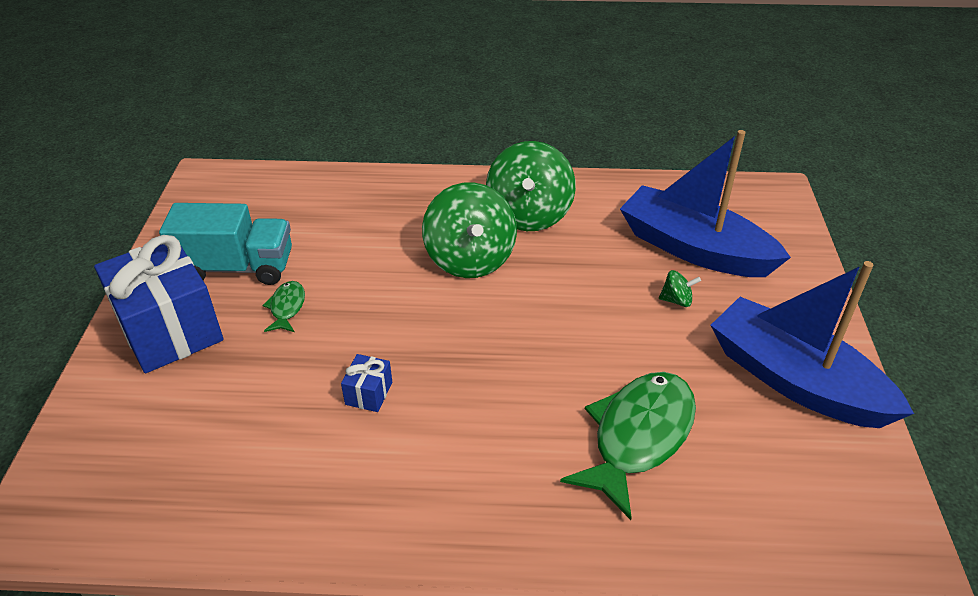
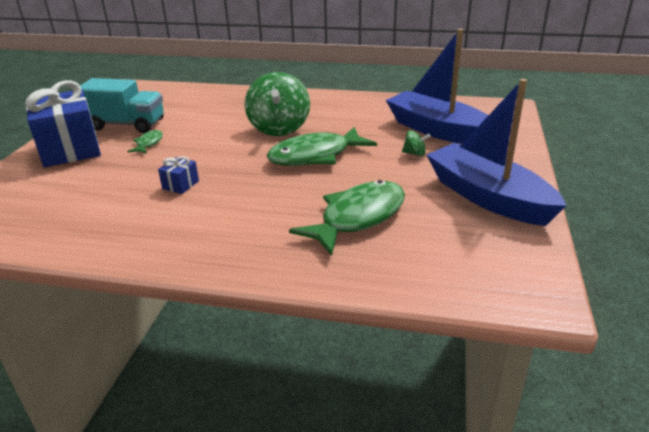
camera: 10 degrees right, 10 degrees down
(529, 215) = (328, 110): green spinning top -> none
(541, 316) = (315, 156): none -> green fish

